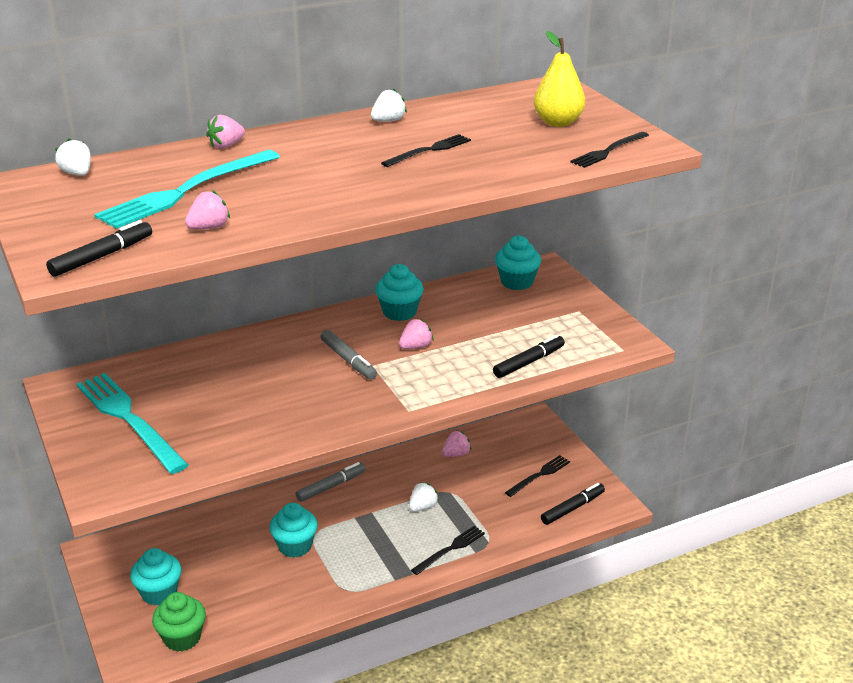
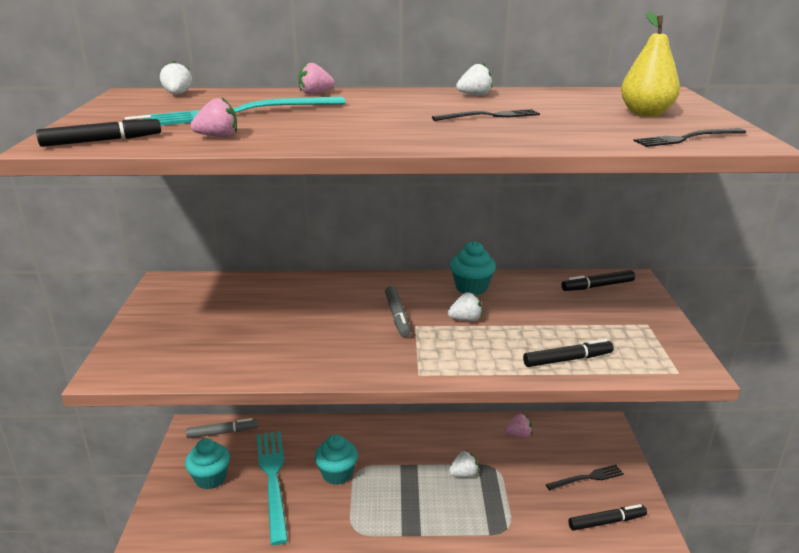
camera: 25 degrees right, 5 degrees down
(129, 419) = (186, 319): turquoise fork -> turquoise fork (273, 479)
(182, 638) = (199, 525): green cupcake -> none
(331, 486) = (396, 431): grey marker -> grey marker (222, 432)
(416, 347) = (465, 319): pink strawberry -> white strawberry
(450, 549) = (467, 523): black fork -> none
(517, 282) = (597, 286): turquoise cupcake -> black marker

